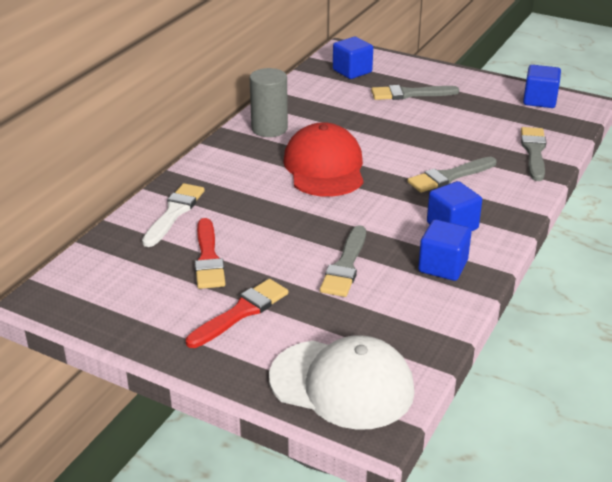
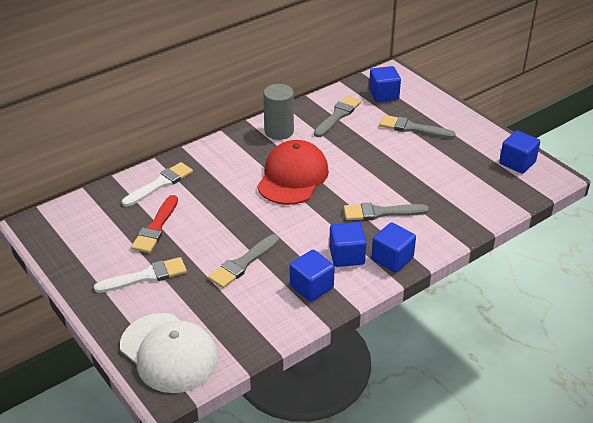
camera: 25 degrees right, 5 degrees up
(241, 312) = (146, 276): red brush -> white brush
(501, 215) = (392, 259): none -> blue cube
(534, 152) = (469, 210): grey brush -> grey brush (338, 116)

